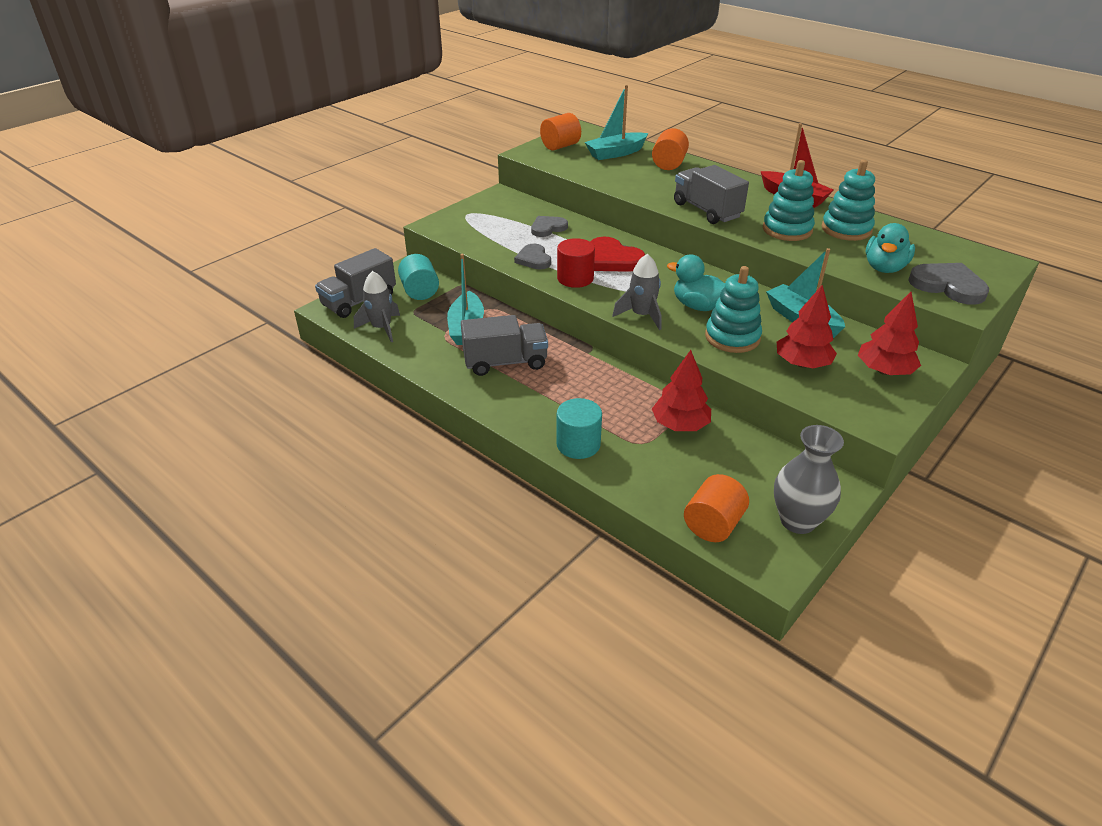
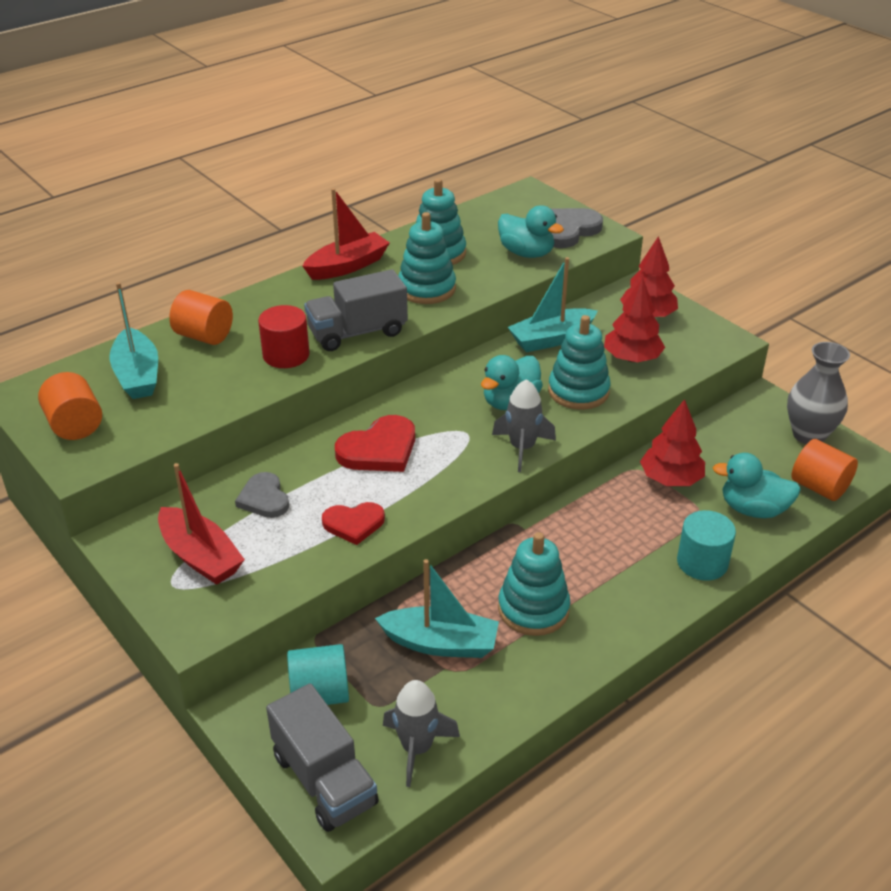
camera: 80 degrees left, 0 degrees up
(491, 217) = (200, 556): none -> red boat
(505, 362) = (533, 609): grey truck -> turquoise stacking toy
(533, 259) = (353, 524): grey heart -> red heart
(575, 278) = (419, 490): red cylinder -> red cylinder (286, 355)
(659, 476) = (753, 509): none -> turquoise duck

